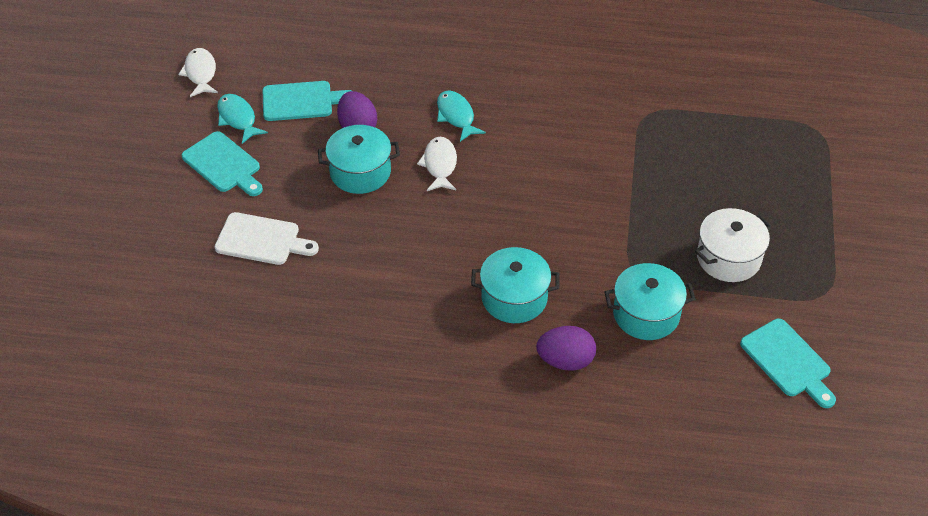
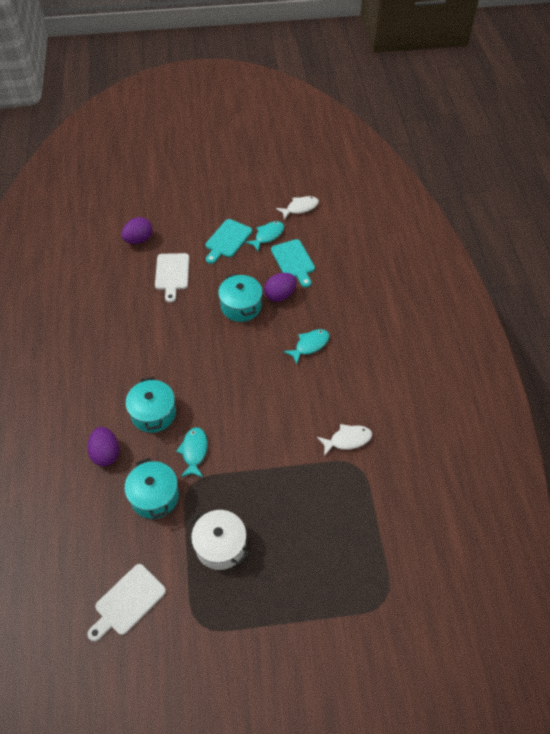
camera: 75 degrees right, 5 degrees up
(166, 271) = (139, 239): none -> purple egg
(439, 165) = (260, 346): white fish -> white fish (347, 440)
(588, 262) = (194, 451): none -> turquoise fish
(788, 361) = (127, 602): turquoise cutting board -> white cutting board

